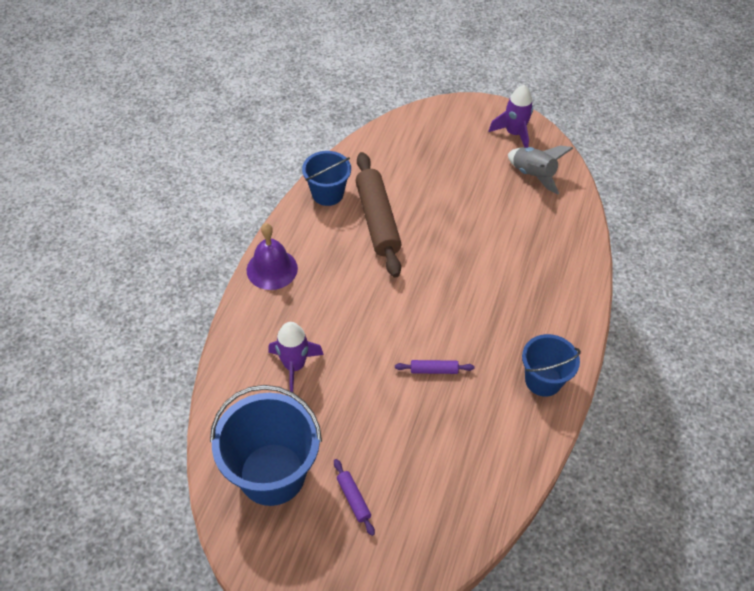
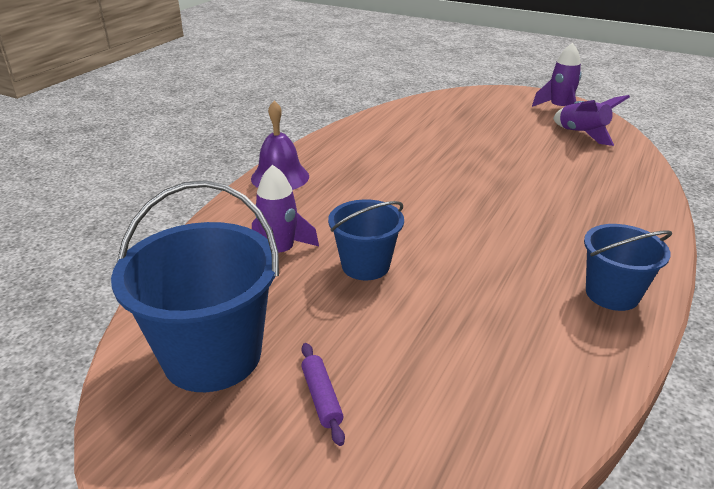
camera: 10 degrees right, 20 degrees down
(327, 194) = (356, 133): blue bucket -> blue bucket (365, 265)
(377, 220) = (406, 152): brown rolling pin -> none
(434, 370) = (459, 271): purple rolling pin -> none
(533, 175) = (582, 134): grey rocket -> purple rocket

